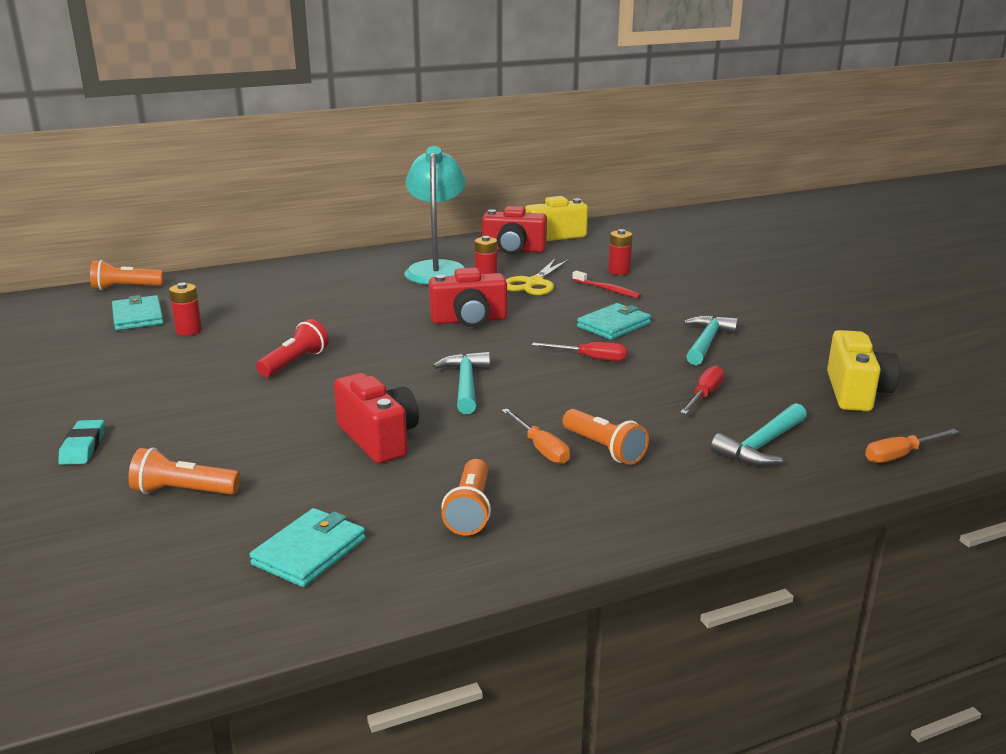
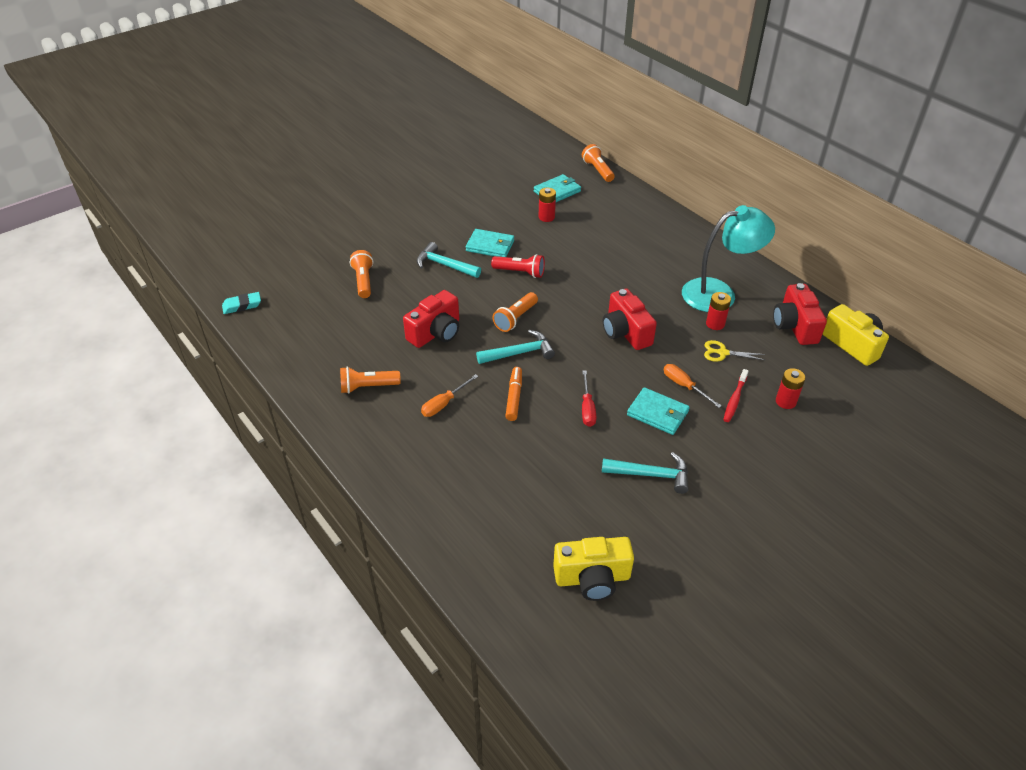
camera: 75 degrees right, 20 degrees up
(83, 447) = (396, 234): turquoise eraser -> turquoise eraser (242, 305)
(310, 552) = (320, 339): turquoise wallet -> turquoise wallet (490, 246)
(534, 283) = (723, 353): yellow scissors -> yellow scissors, size x0.66
(551, 398) = (514, 397): none -> orange marker
(604, 449) = (452, 433): orange flashlight -> orange flashlight (515, 318)
(704, 395) = (549, 479): red screwdriver -> none
(761, 445) = (481, 516): turquoise hammer -> turquoise hammer (445, 265)
(900, 455) = (490, 601): orange screwdriver -> orange screwdriver (684, 386)

